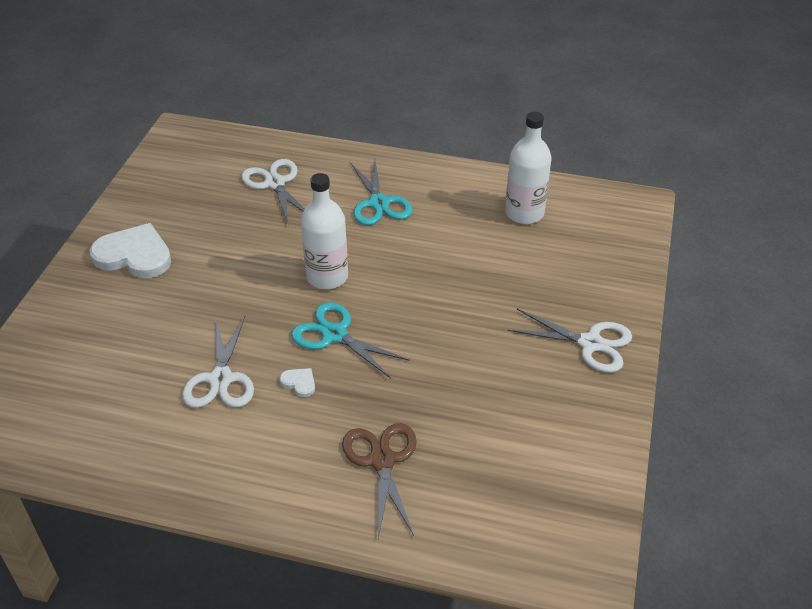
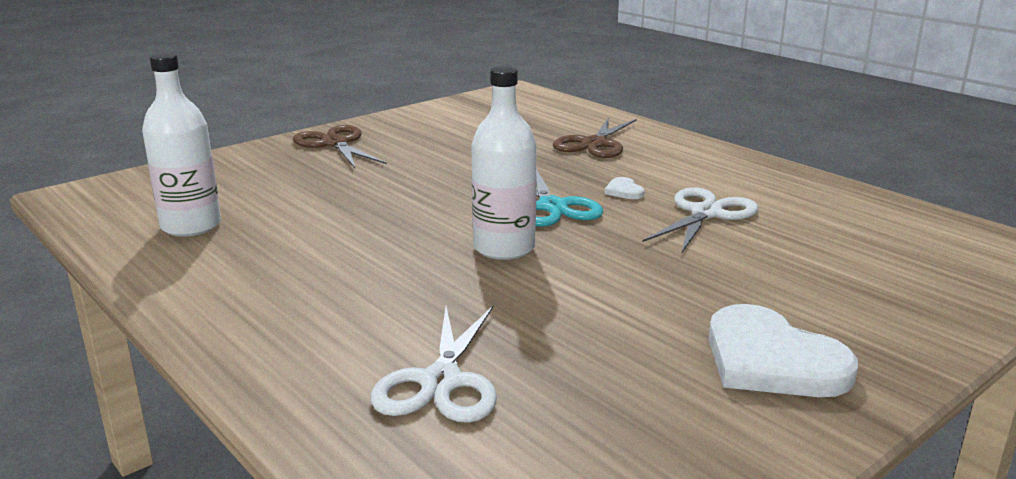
camera: 145 degrees left, 20 degrees down
(379, 203) = (330, 294): turquoise scissors -> none
(590, 343) = (335, 143): white scissors -> brown scissors

